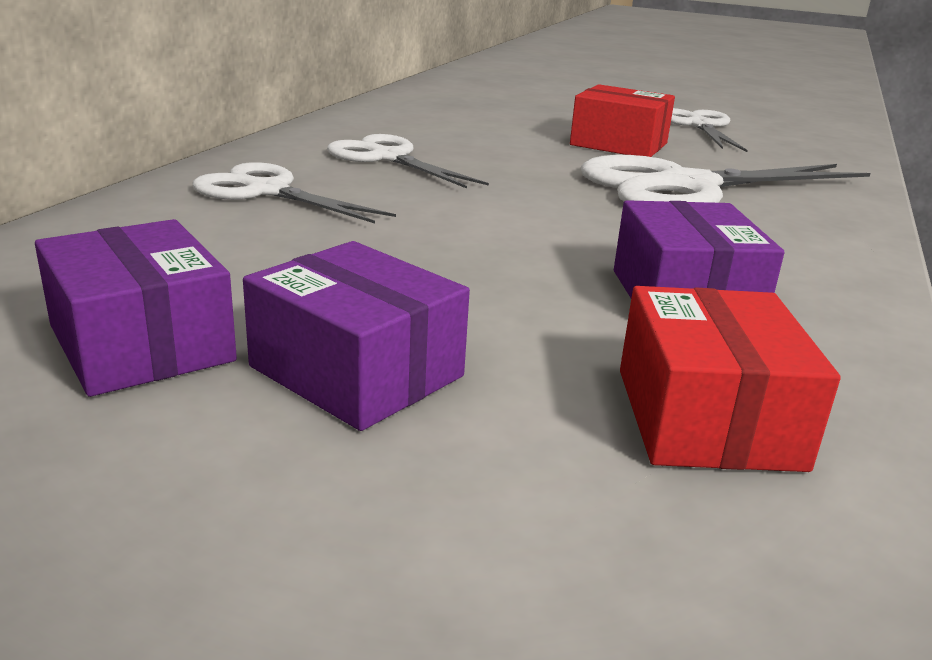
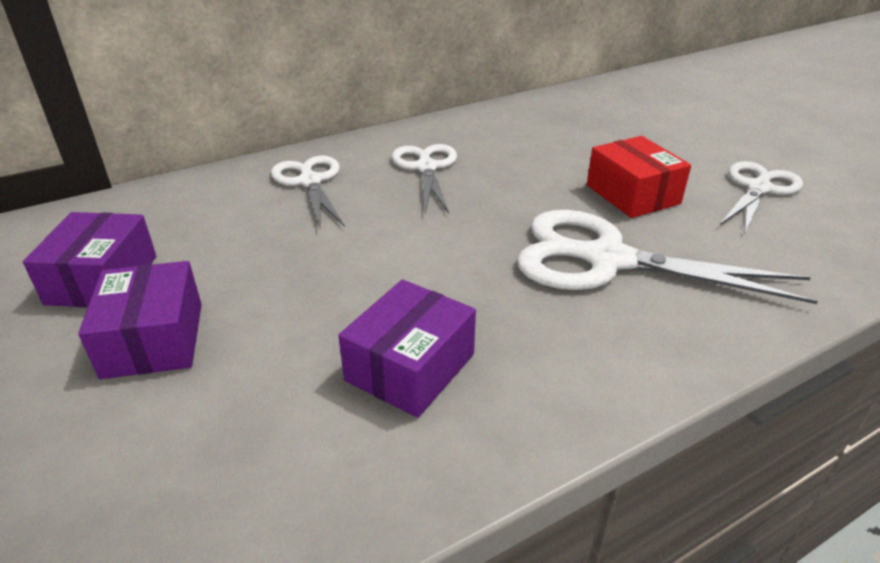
camera: 40 degrees right, 10 degrees up
(707, 418) = (258, 464): red box -> none

